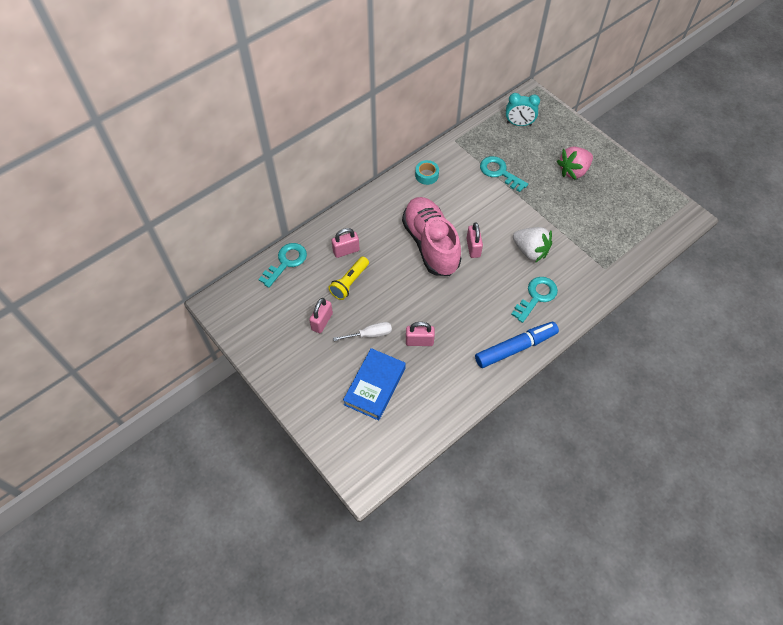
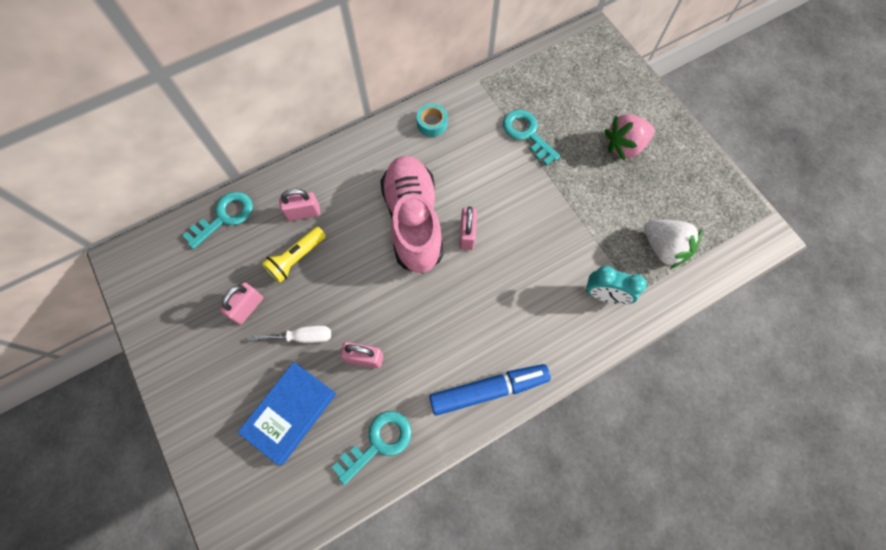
camera: 10 degrees right, 10 degrees up
(519, 124) = (568, 70): turquoise clock -> turquoise clock (604, 296)
(530, 251) = (541, 251): white strawberry -> white strawberry (663, 248)
(536, 296) = (534, 319): turquoise key -> turquoise key (378, 442)

